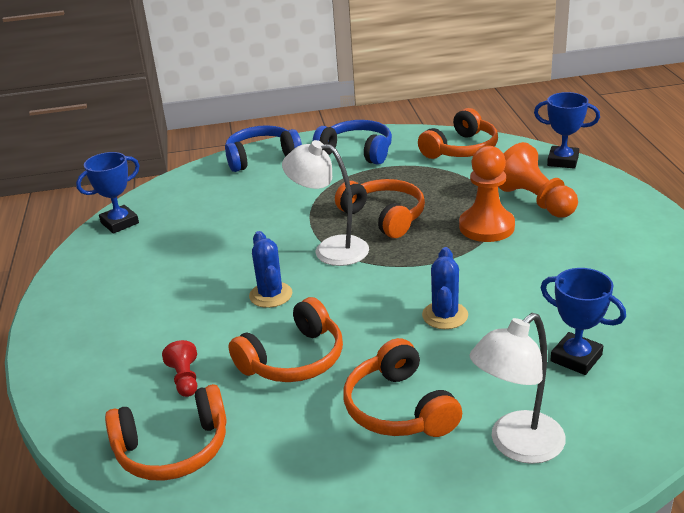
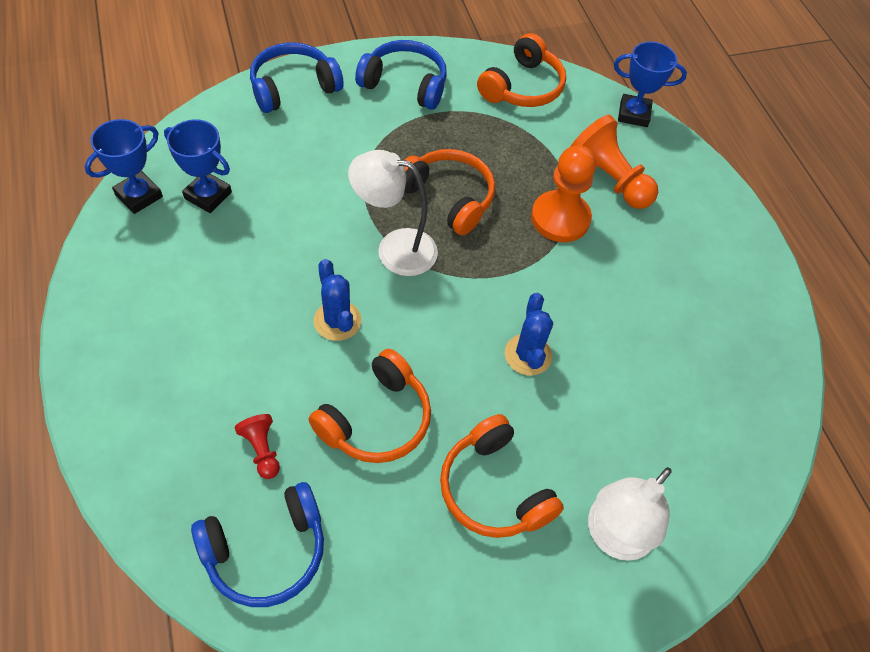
camera: 15 degrees left, 25 degrees up
(173, 449) = (266, 551): orange headphones -> blue headphones
(576, 358) = (662, 417): blue trophy -> blue trophy (208, 195)

